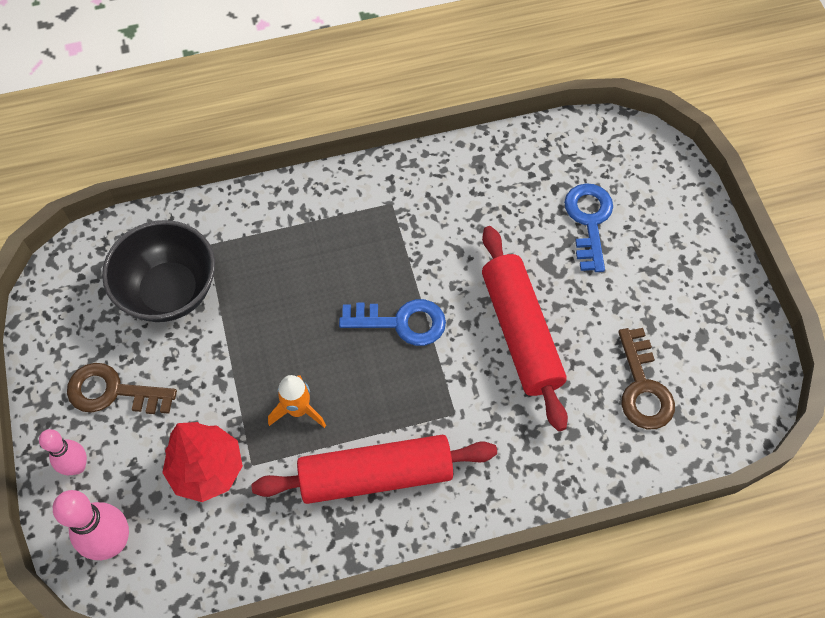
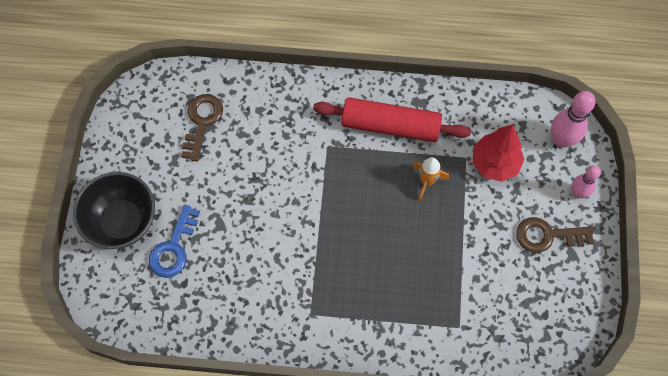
camera: 160 degrees left, 5 degrees up
(113, 391) = (547, 235): brown key -> brown key turned 150 degrees clockwise
(169, 291) = (495, 298): black bowl -> black bowl (122, 221)
(401, 322) = (338, 217): blue key -> none
(520, 333) = (261, 183): red rolling pin -> none

